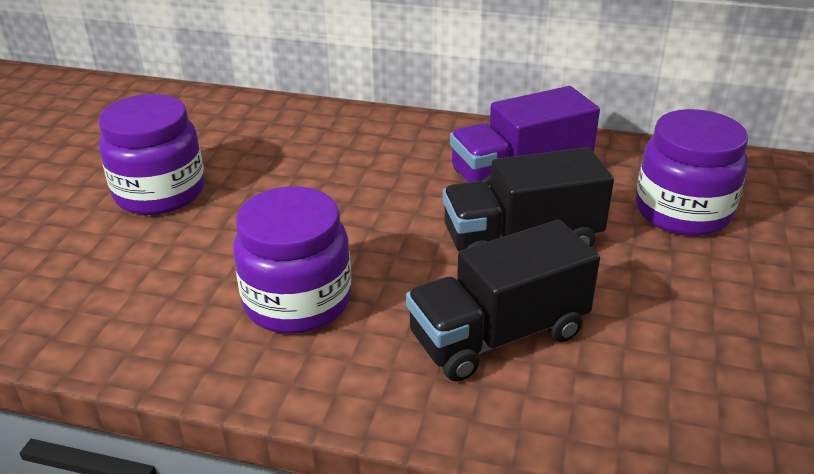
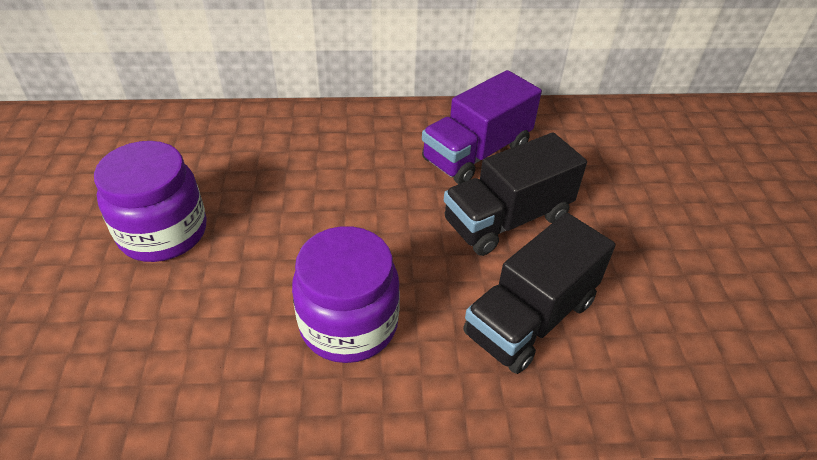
camera: 20 degrees left, 10 degrees up
(682, 212) = (614, 166): purple jar -> none

